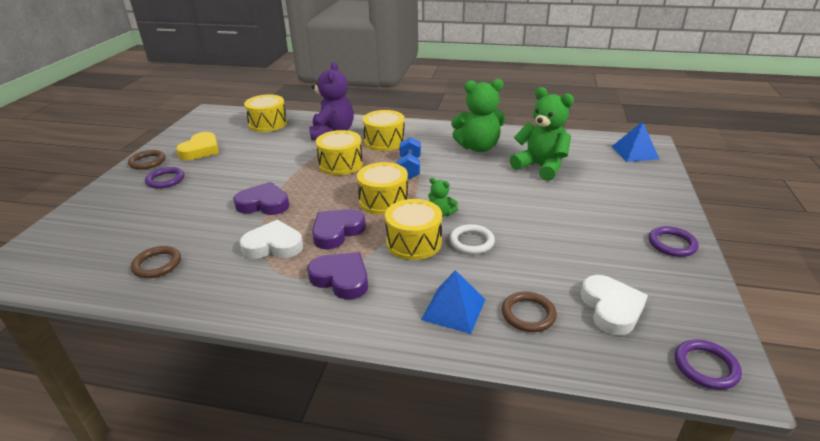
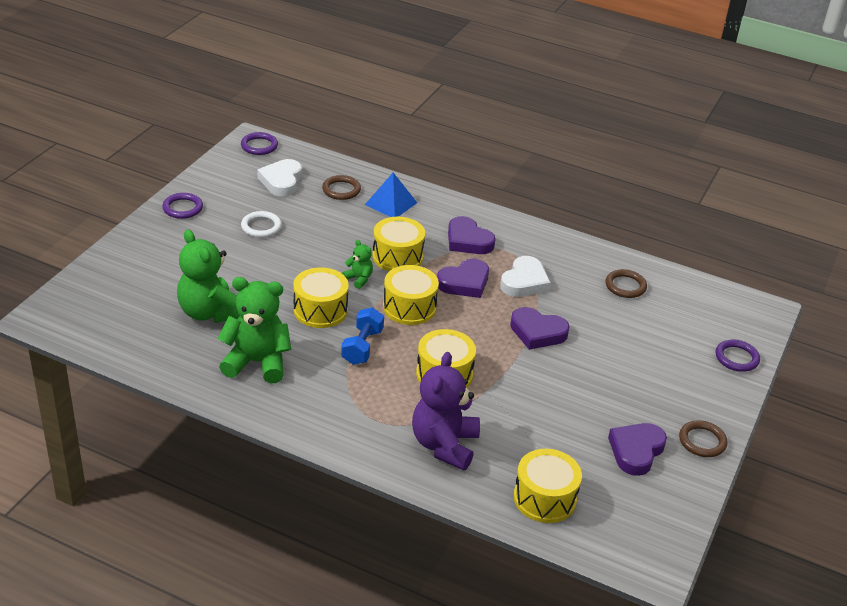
camera: 170 degrees left, 5 degrees up
(165, 180) = (662, 398): purple ring -> purple ring (736, 358)
(201, 150) = (636, 451): yellow heart -> purple heart
(273, 245) = (524, 281): white heart -> white heart turned 75 degrees counterclockwise
(384, 141) = (374, 406): yellow drum -> yellow drum (320, 310)
(471, 242) = (347, 246): white ring -> white ring (261, 227)
(635, 152) = (78, 307): blue pyramid -> none

